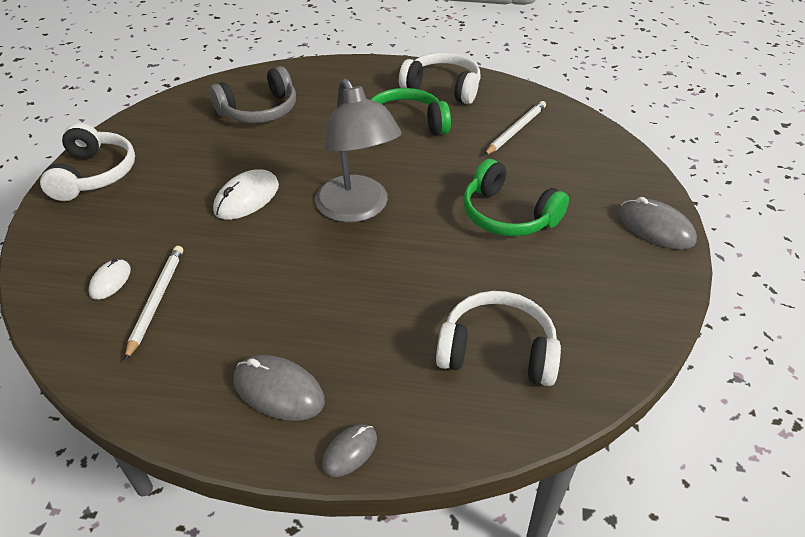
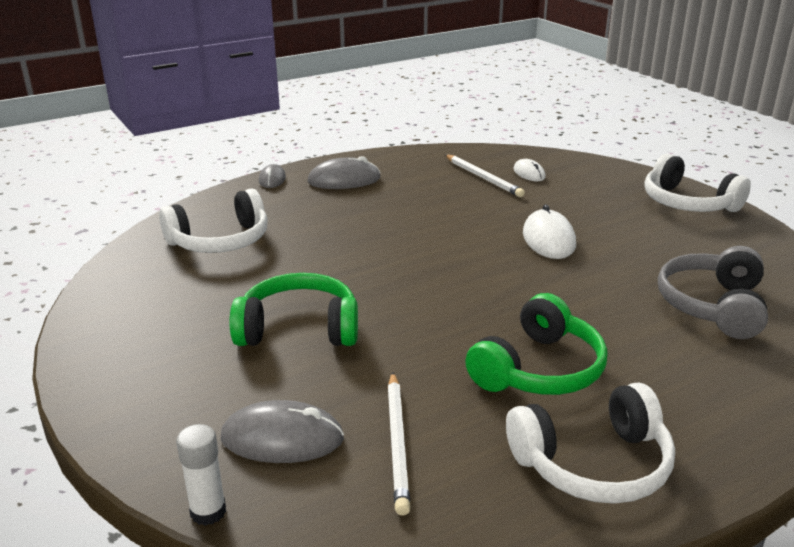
camera: 140 degrees right, 15 degrees down
(357, 209) = (447, 271): grey lamp -> none
(626, 143) = (208, 512): none -> white glue stick
(655, 227) = (115, 391): grey mouse -> grey mouse (282, 438)

